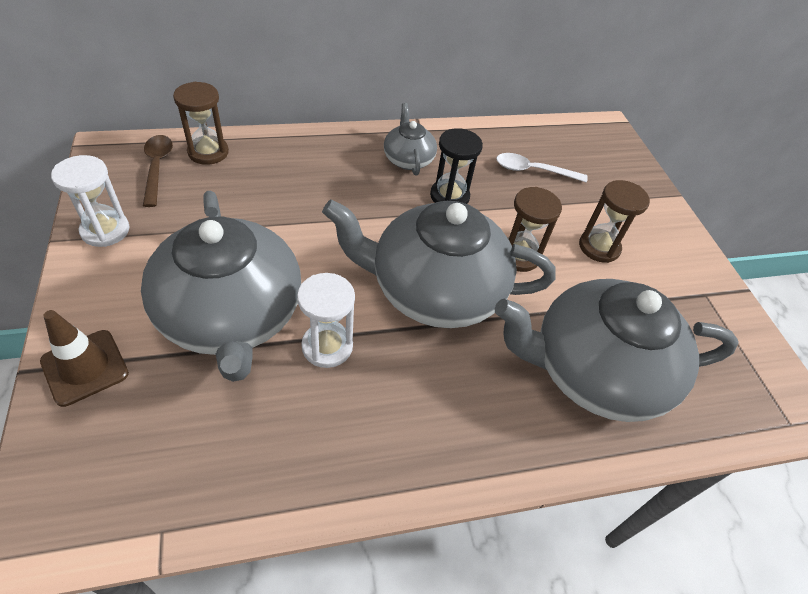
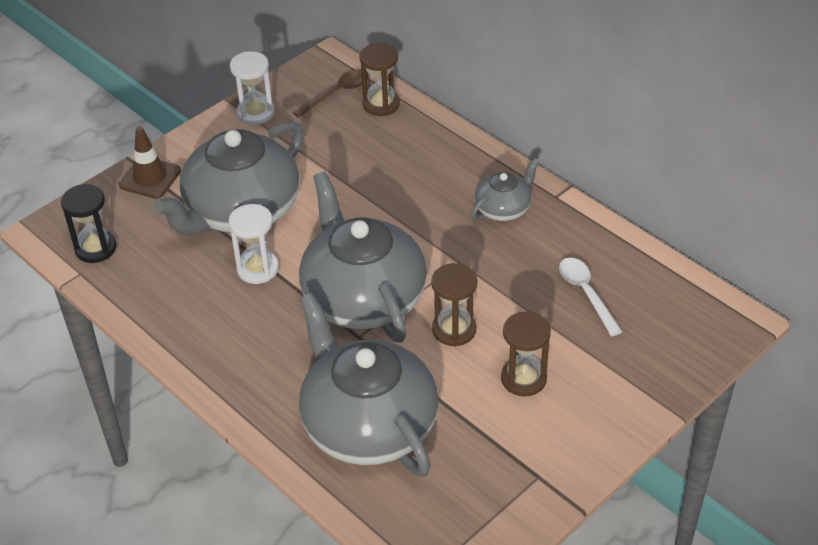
camera: 65 degrees right, 5 degrees down
(449, 196) = (483, 256): black hourglass -> black hourglass (95, 248)

